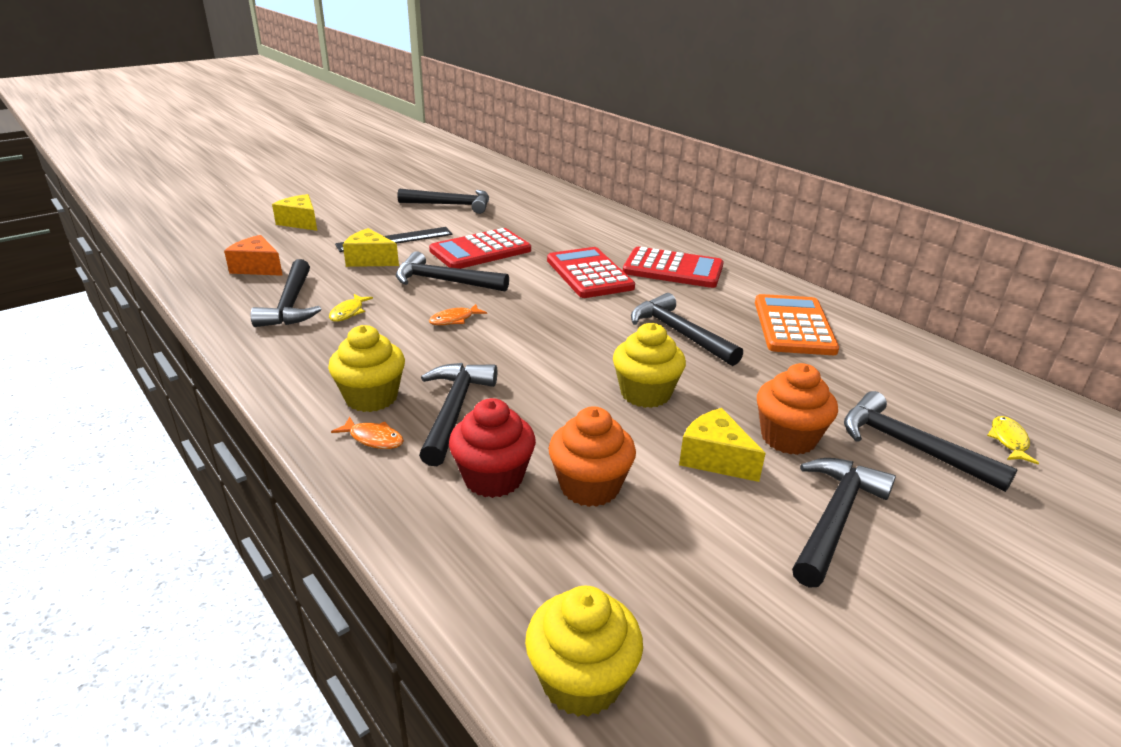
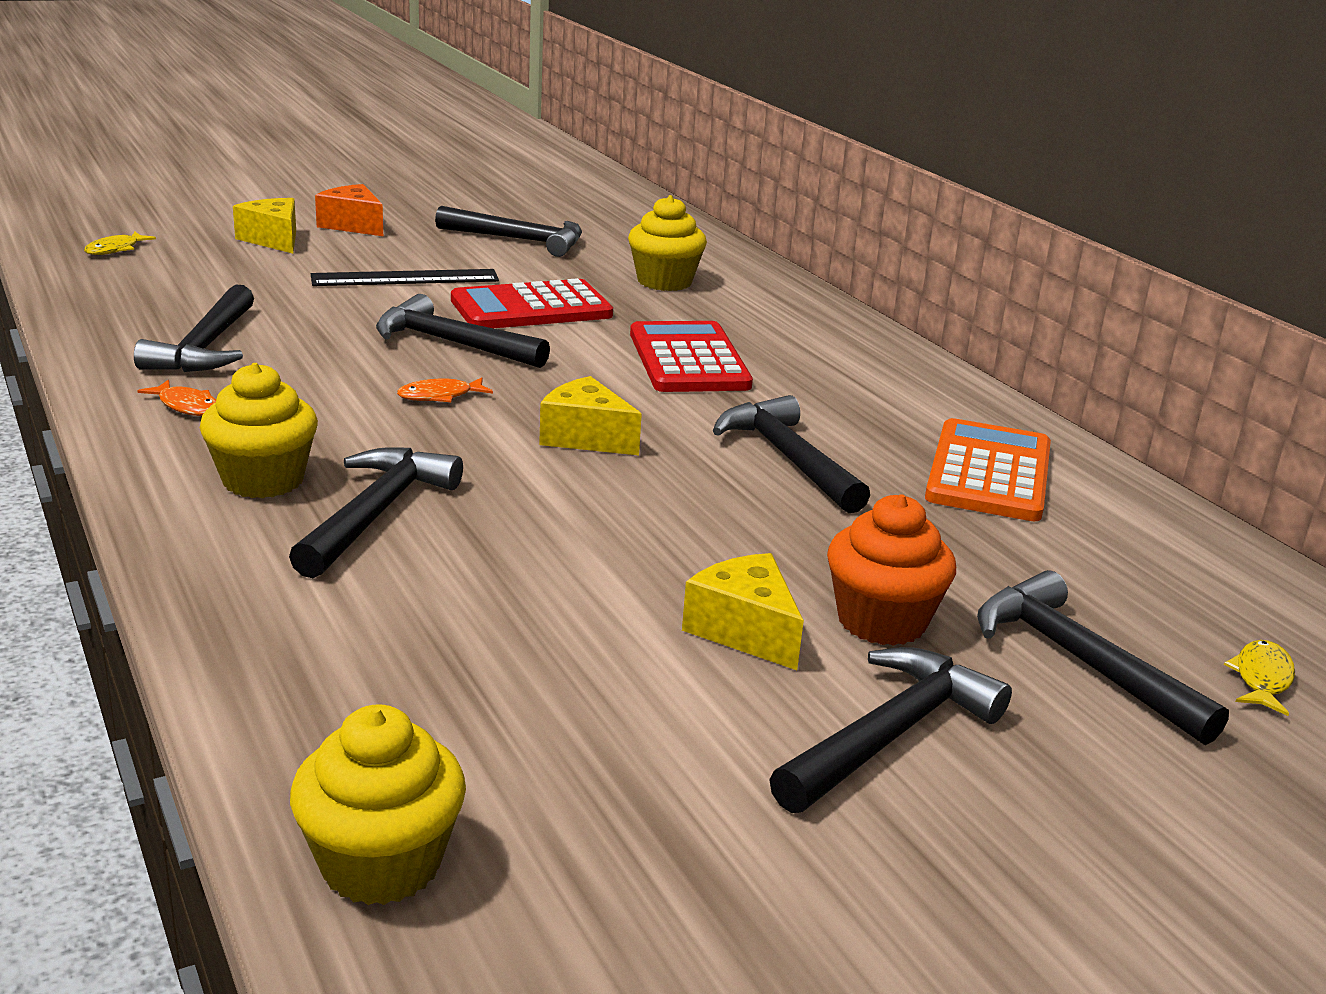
camera: 10 degrees right, 5 degrees down
(257, 268) = (180, 293): orange cheese -> orange cheese (353, 225)
(348, 312) = (285, 367): yellow fish -> yellow fish (115, 249)
(370, 260) = (353, 302): yellow cheese -> yellow cheese (585, 437)
(373, 438) = (240, 532): orange fish -> orange fish (187, 406)
(493, 478) = (388, 605): red cupcake -> none
(590, 486) = (527, 637): orange cupcake -> none
(645, 393) = (684, 531): yellow cupcake -> yellow cupcake (664, 281)
(673, 269) = (832, 369): red calculator -> none

